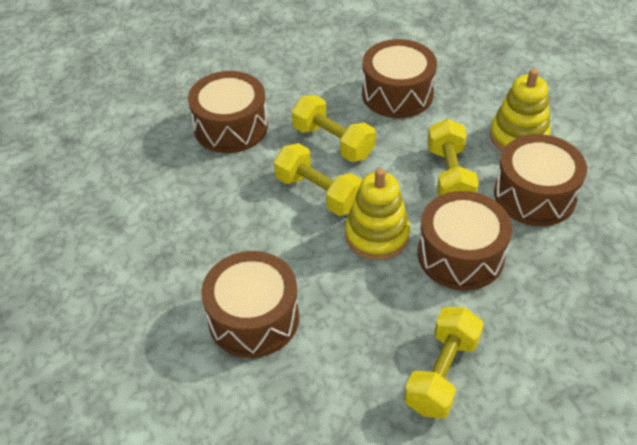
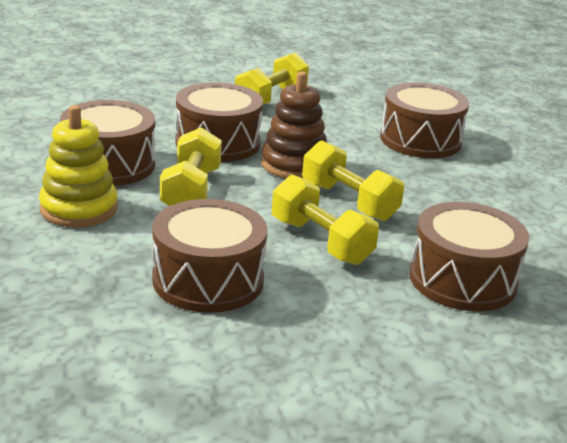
camera: 175 degrees left, 20 degrees down
(377, 235) = (294, 165): yellow stacking toy -> brown stacking toy

